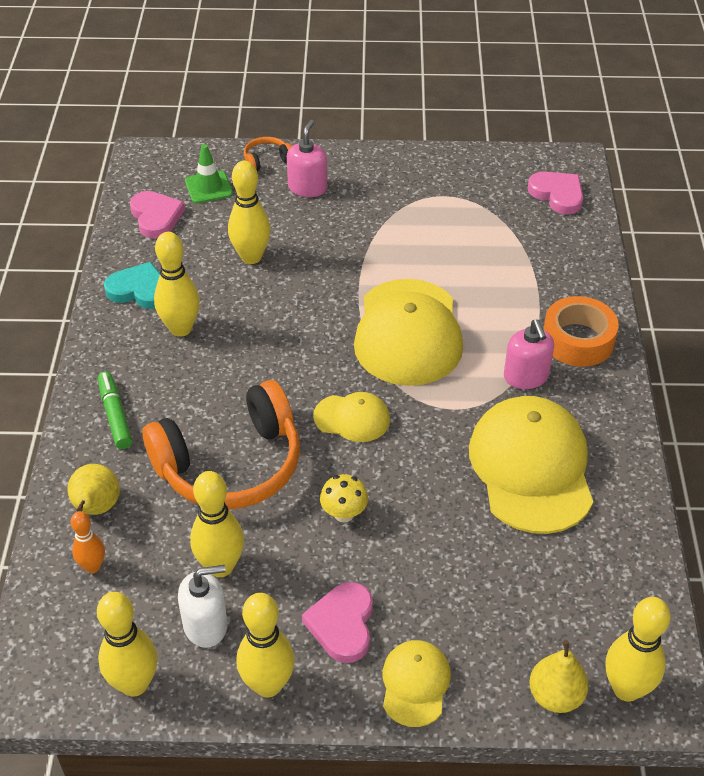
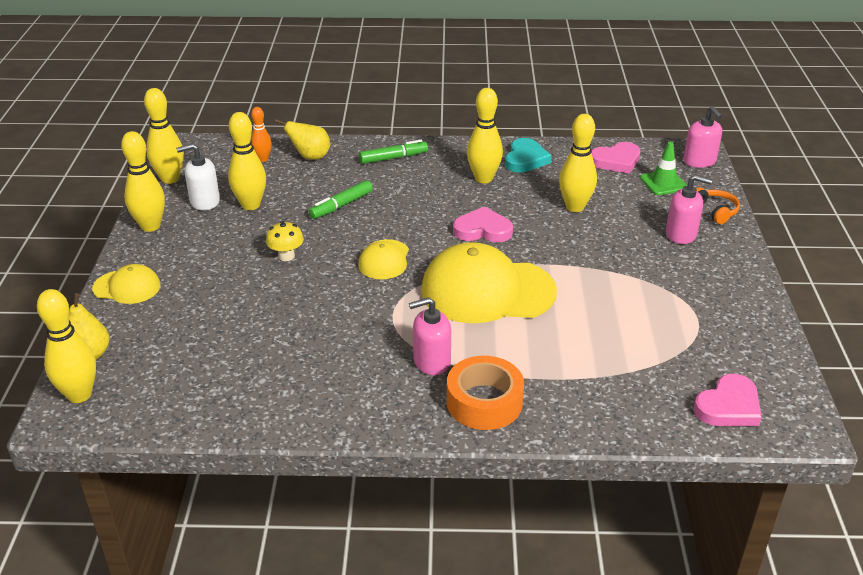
camera: 90 degrees right, 10 degrees down
(167, 157) = (699, 161): none -> pink soap dispenser
(206, 625) = (204, 201): white soap dispenser -> white soap dispenser turned 90 degrees clockwise
(230, 465) = (341, 205): orange headphones -> green marker
(342, 624) = (187, 255): pink heart -> pink heart (483, 230)
(531, 467) = (318, 357): yellow cap -> none

